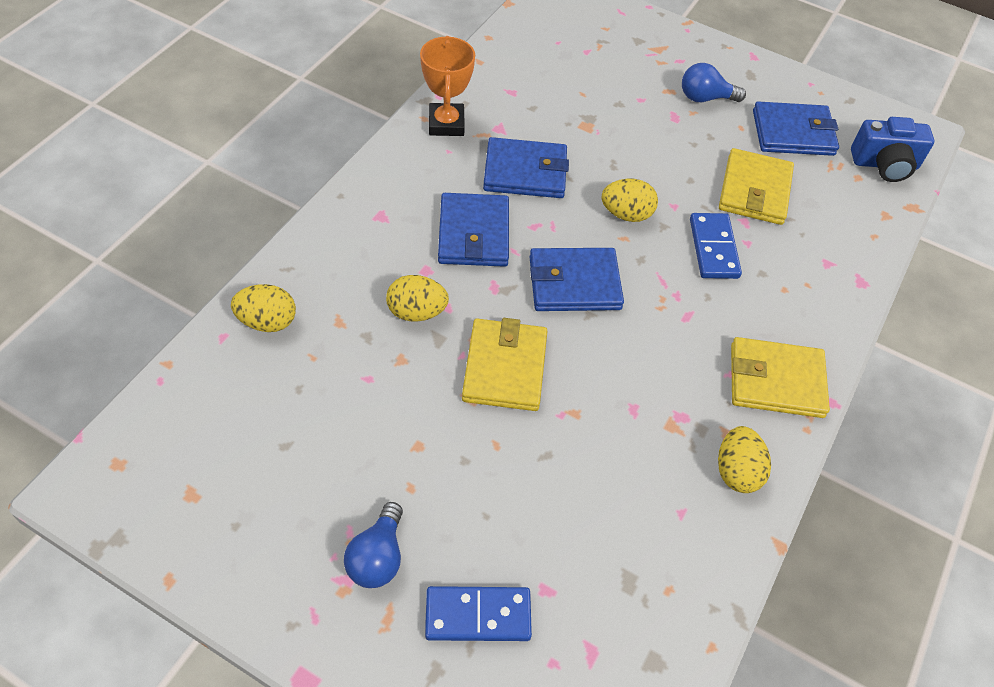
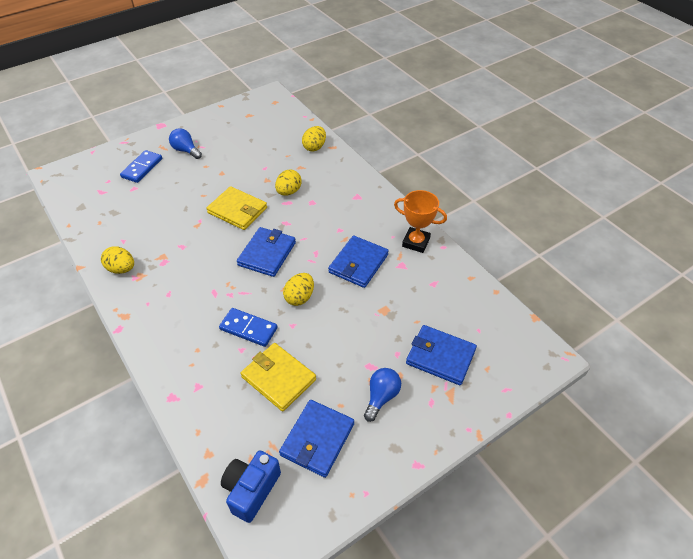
camera: 120 degrees right, 5 degrees down
(473, 233) = (325, 226): blue wallet -> blue wallet (440, 356)
(776, 381) = (149, 311): yellow wallet -> none

